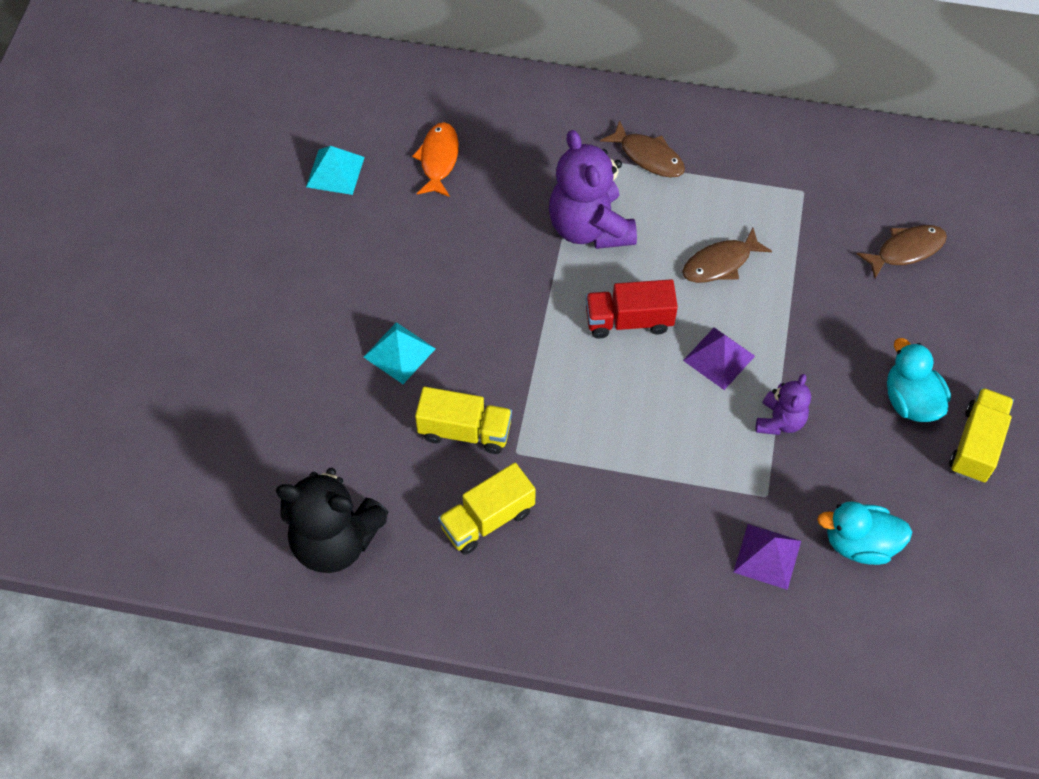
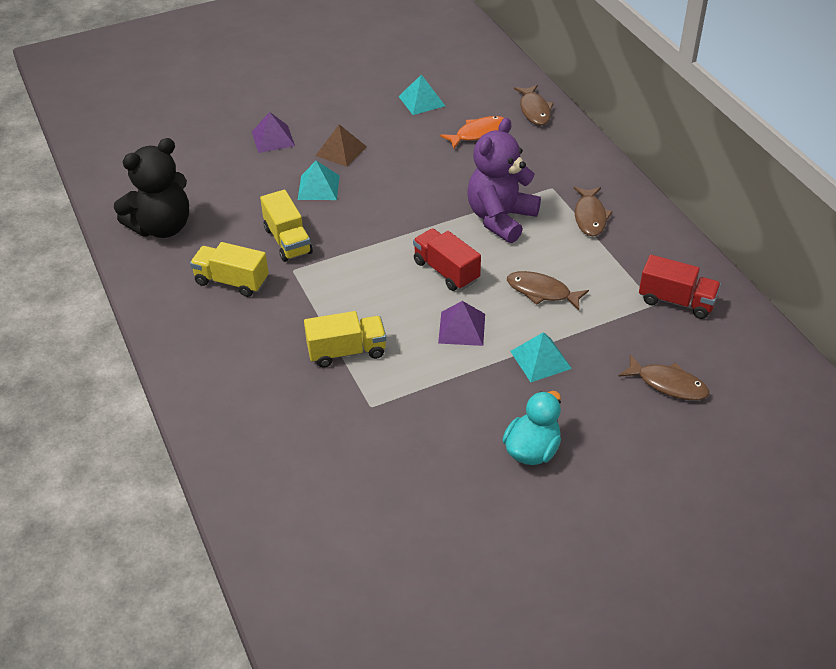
camera: 55 degrees right, 15 degrees down
(335, 541) = (162, 227): black teddy bear -> black teddy bear turned 105 degrees counterclockwise
(354, 296) = (341, 151): none -> brown pyramid
(445, 89) = (534, 110): none -> brown fish
(767, 556) = (321, 430): purple pyramid -> purple pyramid (273, 138)
(780, 421) = (441, 384): purple teddy bear -> none
(807, 323) = (540, 359): none -> turquoise pyramid
(812, 173) = (676, 301): none -> red truck
(859, 544) = (377, 478): turquoise duck -> none
(976, 445) = (532, 509): yellow truck -> yellow truck (346, 351)

